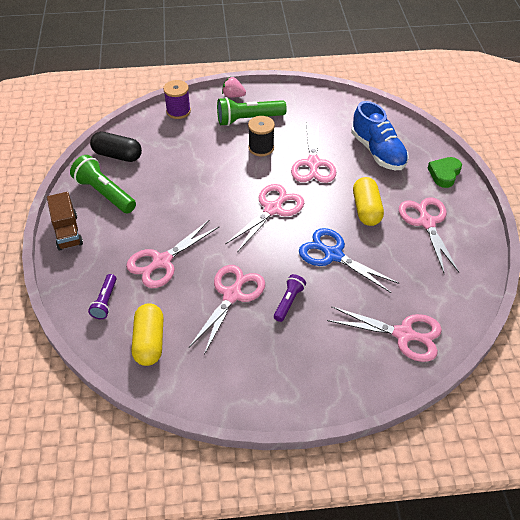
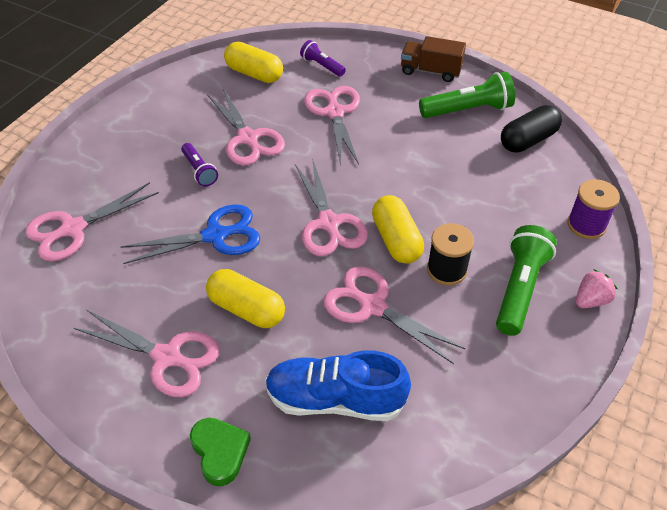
camera: 125 degrees right, 0 degrees up
(258, 175) = (396, 240): none -> yellow capsule

